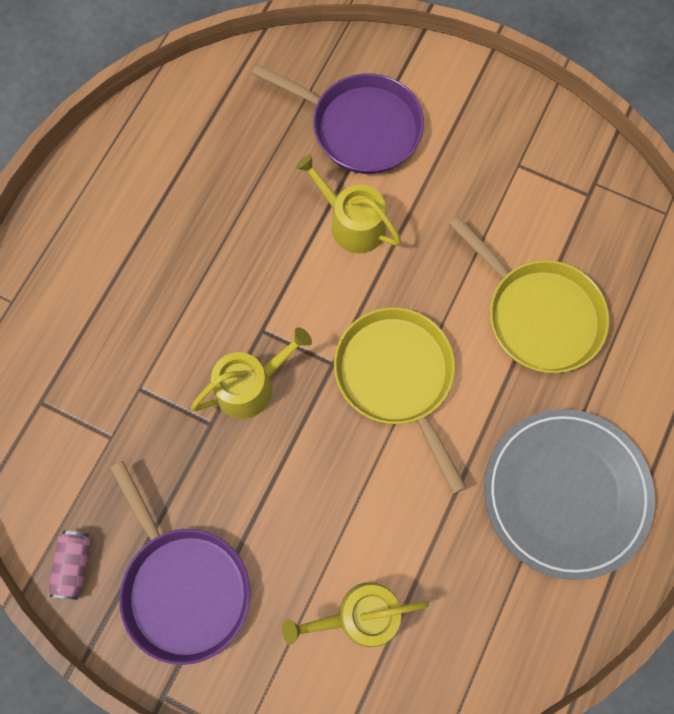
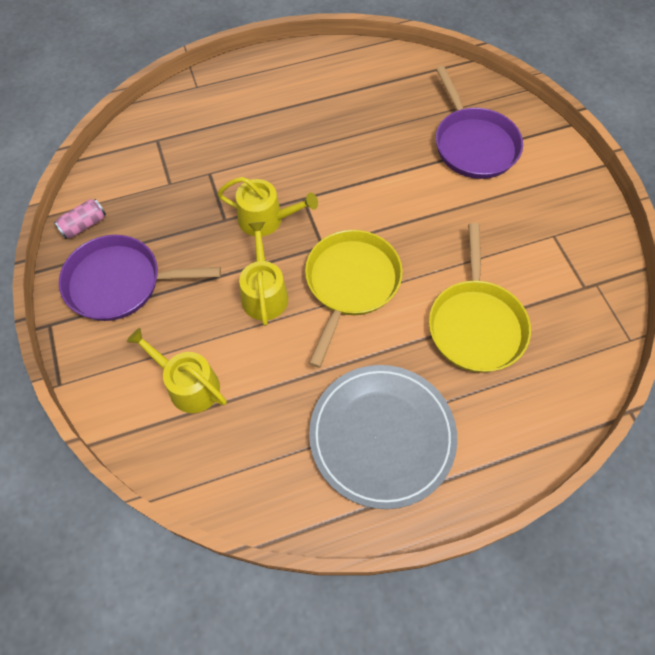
camera: 45 degrees right, 10 degrees down
(183, 586) = (120, 283): purple pan -> purple pan turned 75 degrees clockwise
(352, 223) = (414, 187): yellow watering can -> yellow watering can (264, 293)

